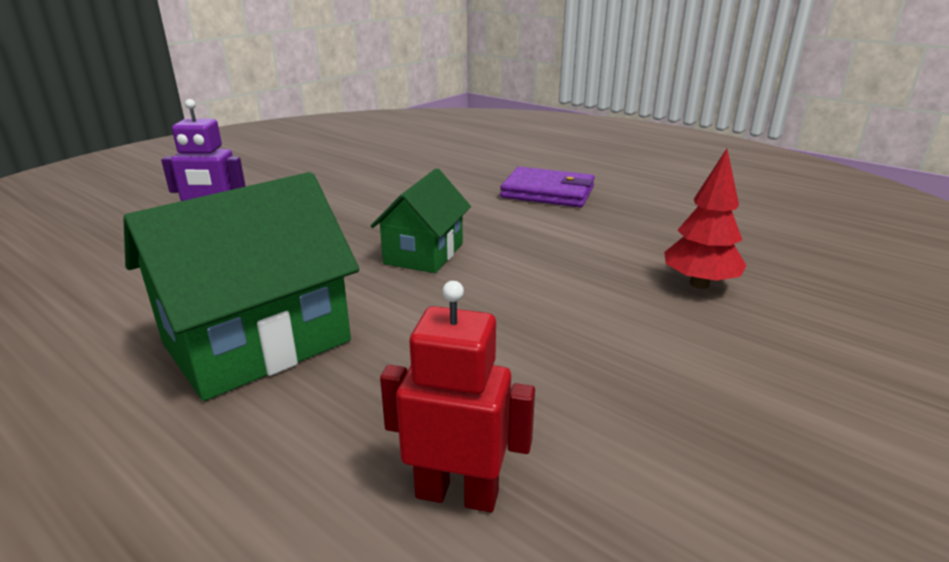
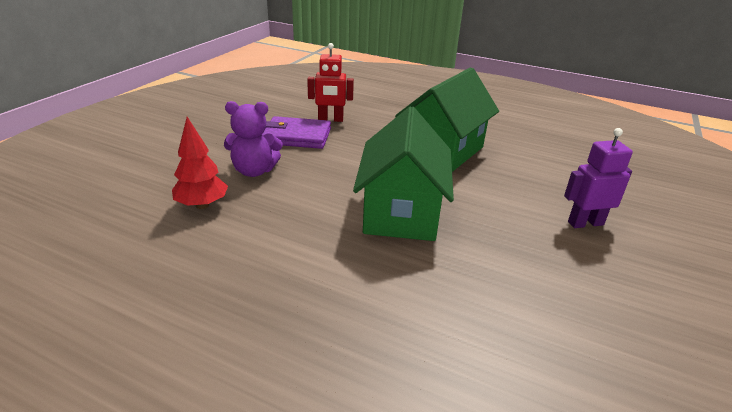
camera: 165 degrees right, 5 degrees up
(424, 253) = (401, 212): green house -> green house, size x1.62
(548, 192) = (314, 324): purple wallet -> purple wallet (297, 136)
(642, 332) = (254, 171): none -> purple teddy bear

